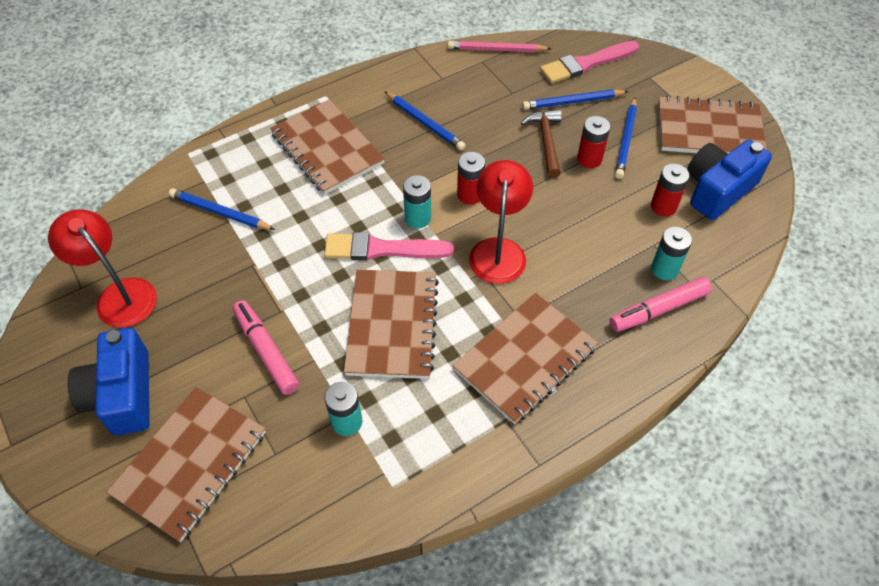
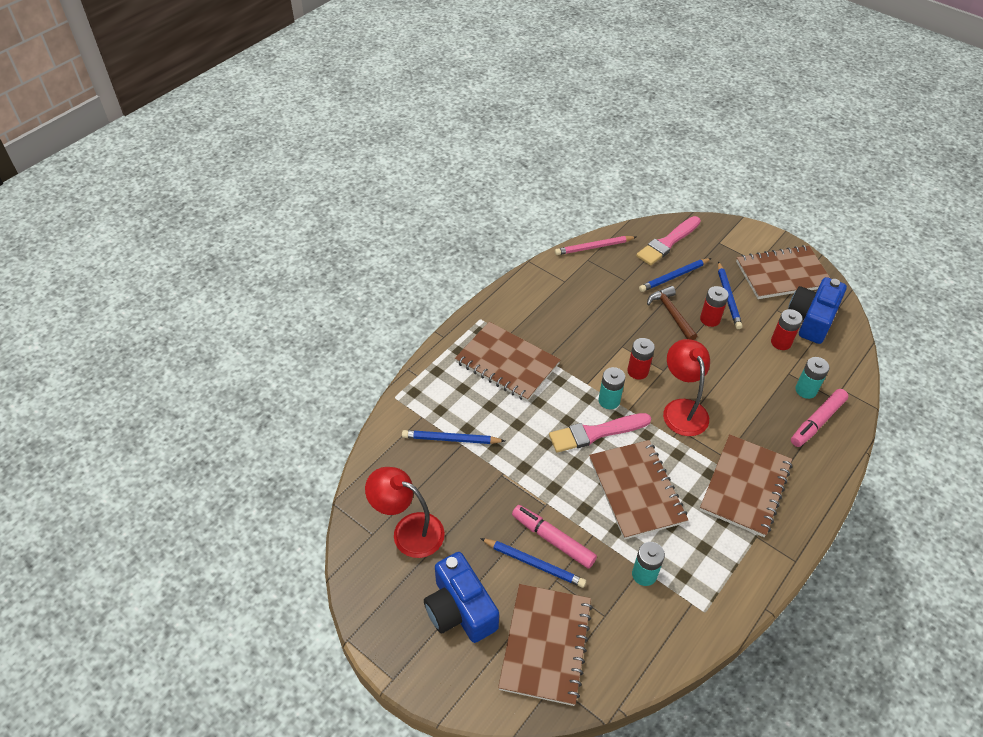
camera: 20 degrees left, 5 degrees down
(425, 123) = (572, 322): blue pencil -> blue pencil (534, 564)

